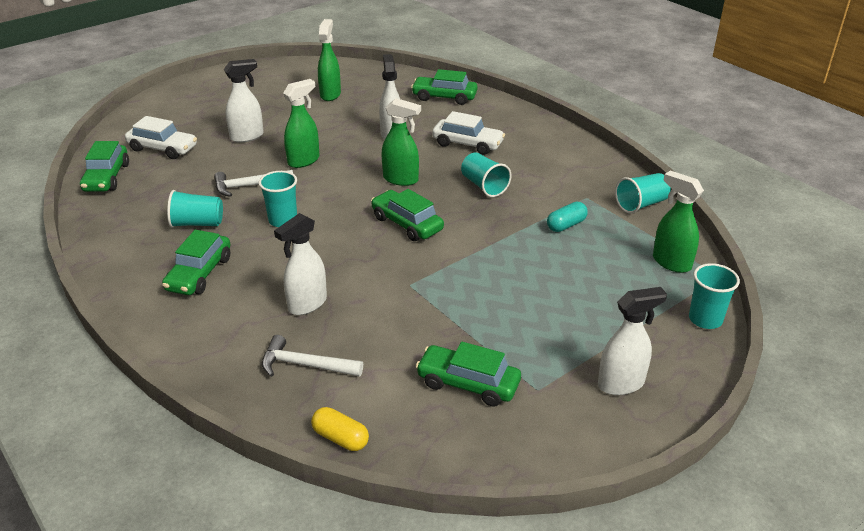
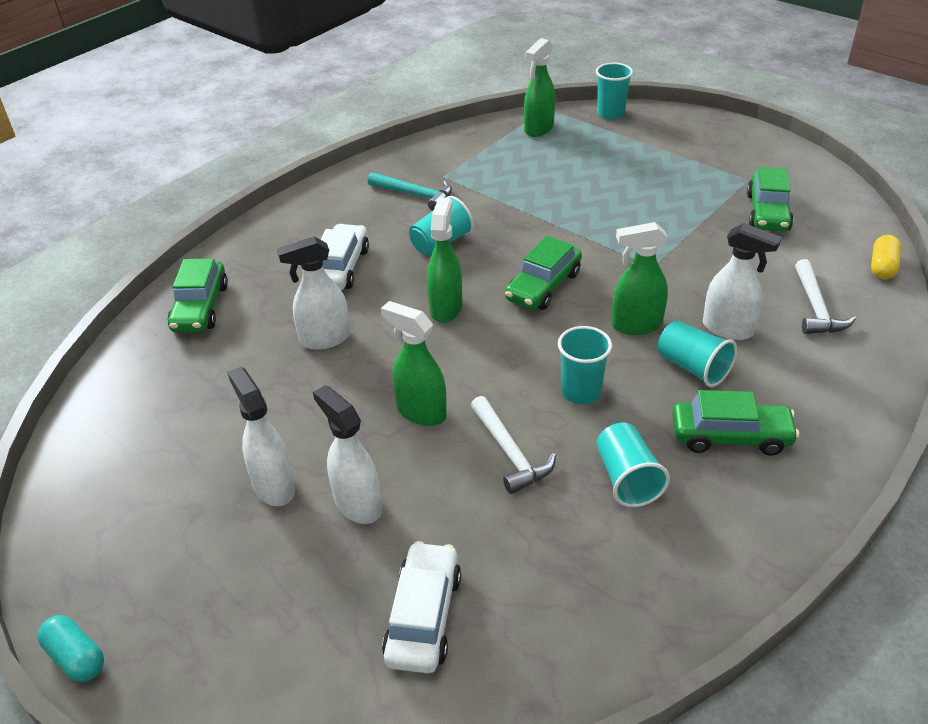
camera: 100 degrees left, 5 degrees up
(106, 177) = (547, 664): green car -> none
(330, 94) = (189, 437): green spray bottle -> green spray bottle (636, 325)
(558, 181) = (415, 195): none -> turquoise hammer
(566, 225) = (501, 184): turquoise capsule -> turquoise capsule (76, 657)
(621, 384) = (713, 145): white spray bottle -> white spray bottle (274, 486)
(641, 204) = (446, 146): turquoise cup -> turquoise cup (693, 367)

